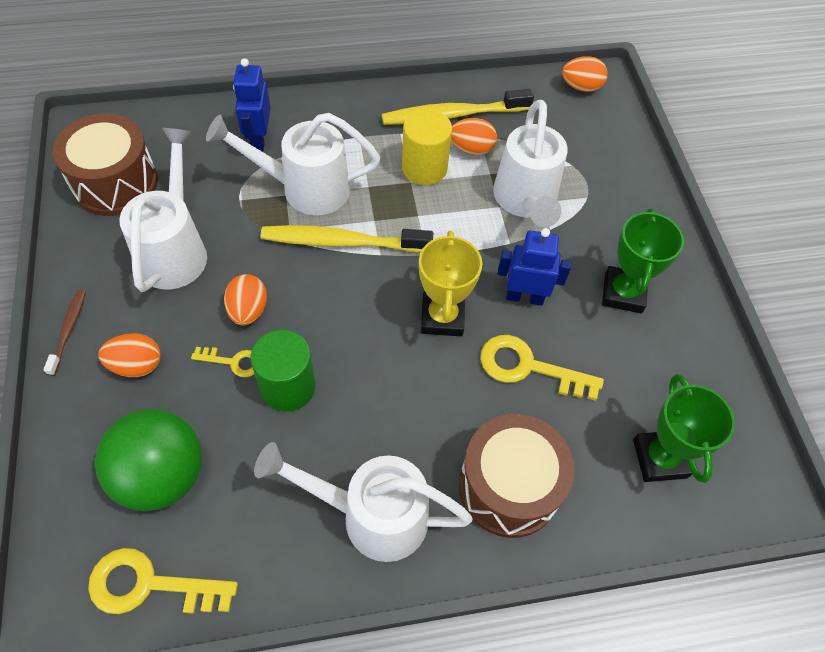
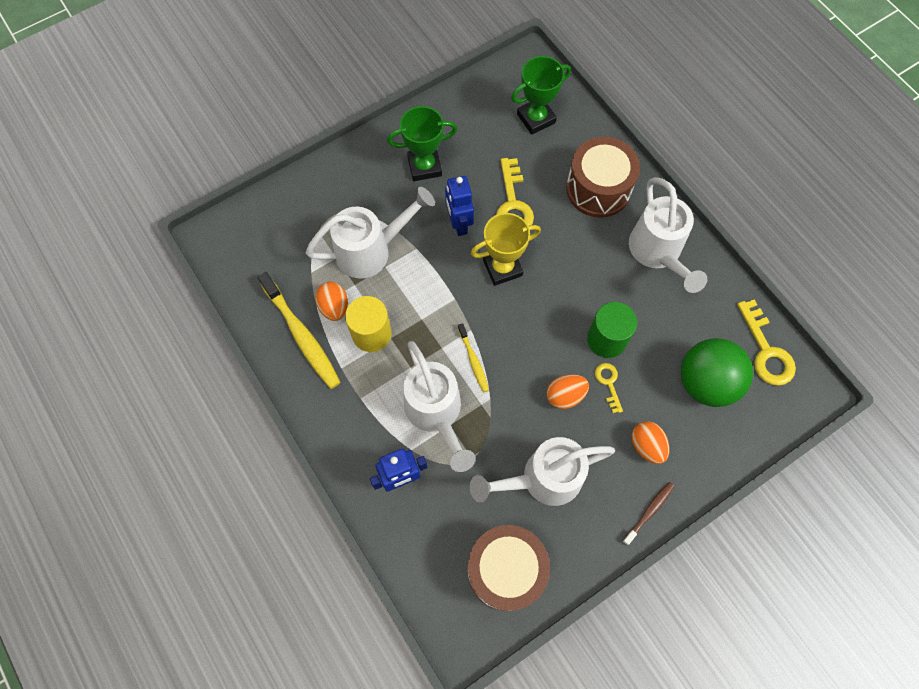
camera: 110 degrees left, 10 degrees up
(68, 330) = (649, 512): brown toothbrush -> brown toothbrush turned 150 degrees clockwise
(342, 242) = (473, 360): yellow toothbrush -> yellow toothbrush, size x0.52
(581, 87) = (223, 250): orange egg -> none

